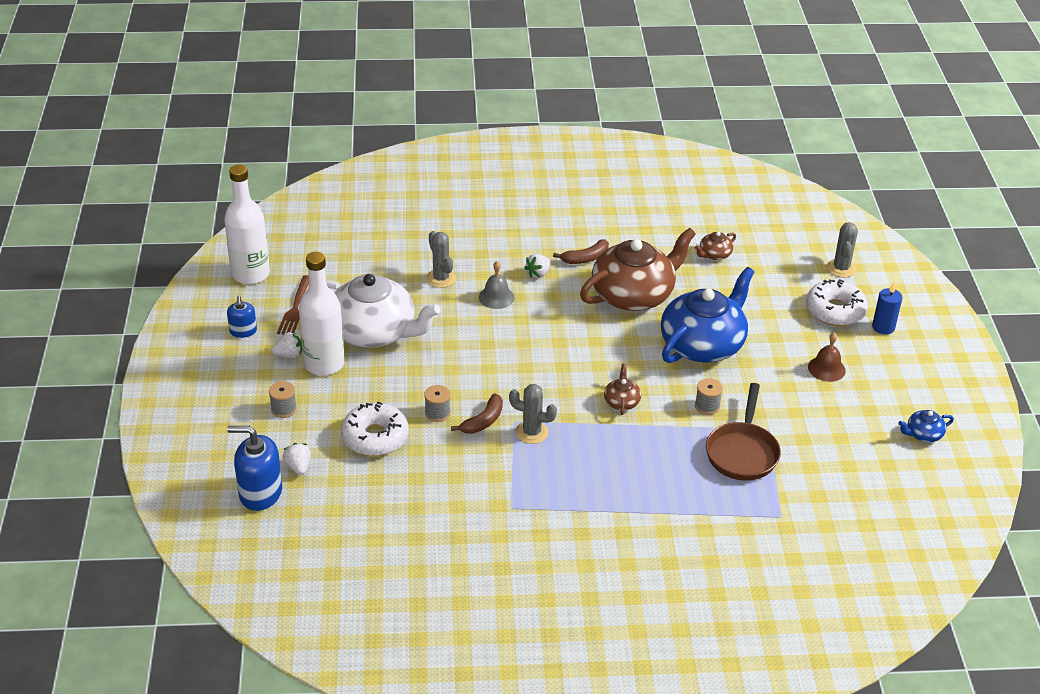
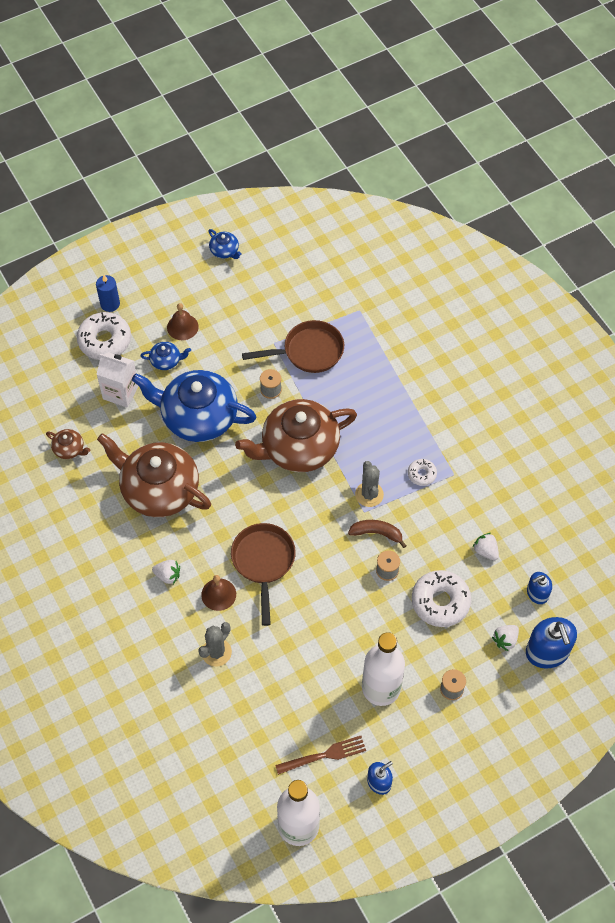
camera: 115 degrees left, 20 degrees up
(289, 355) = (386, 724): white strawberry -> white strawberry (485, 551)
(326, 513) = (537, 593): none -> blue soap dispenser
(374, 332) = (318, 670): white teapot -> none
(496, 297) = (218, 594): grey bell -> brown bell
(508, 334) = (263, 562): none -> brown pan
(528, 482) = (422, 474): none -> white donut
(585, 258) = (126, 547): brown banana -> none
(621, 401) = (298, 447): brown teapot -> brown teapot, size x2.41
(763, 303) = (120, 392): none -> white carton
(787, 344) = (166, 361): none -> blue teapot
(841, 268) = (43, 352): grey cactus -> none

